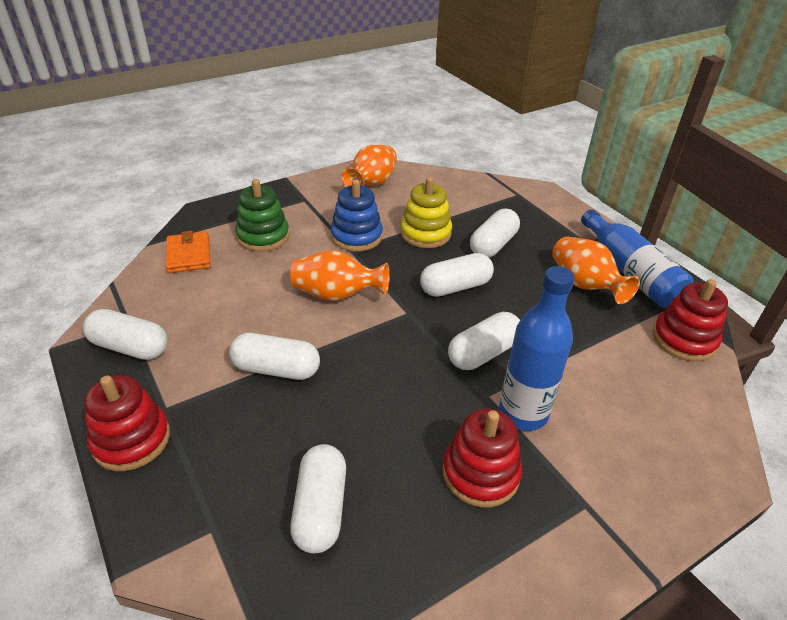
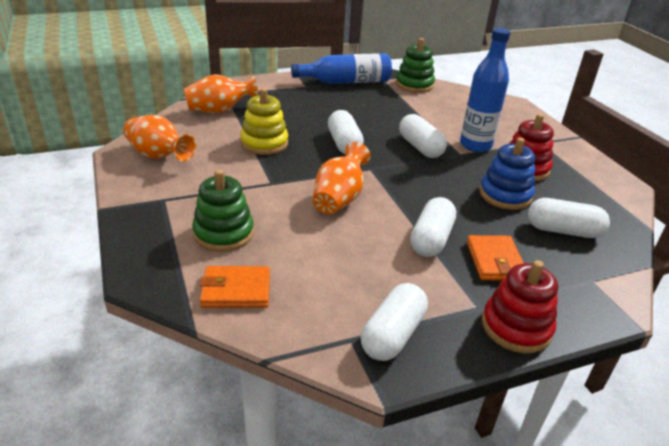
camera: 80 degrees left, 5 degrees down
(243, 426) = (495, 261): none -> orange wallet
(356, 236) = (252, 177): blue stacking toy -> blue stacking toy (505, 195)
(493, 245) = (294, 118): white capsule -> none
(584, 285) = (355, 98): orange vase -> orange vase (220, 110)
(684, 339) = (414, 85): red stacking toy -> green stacking toy

